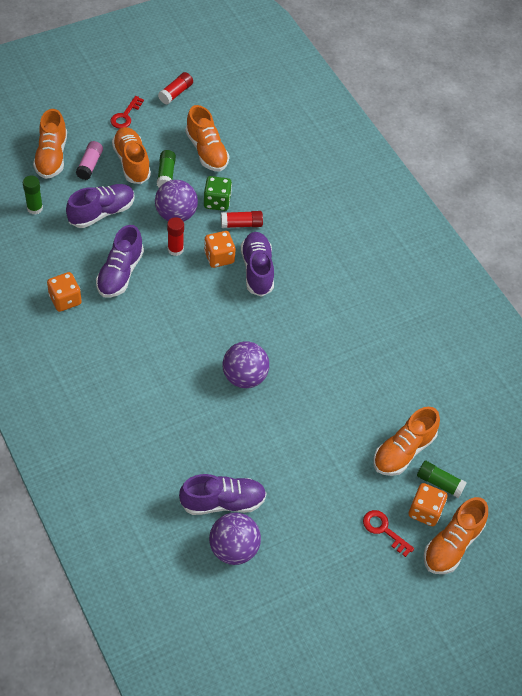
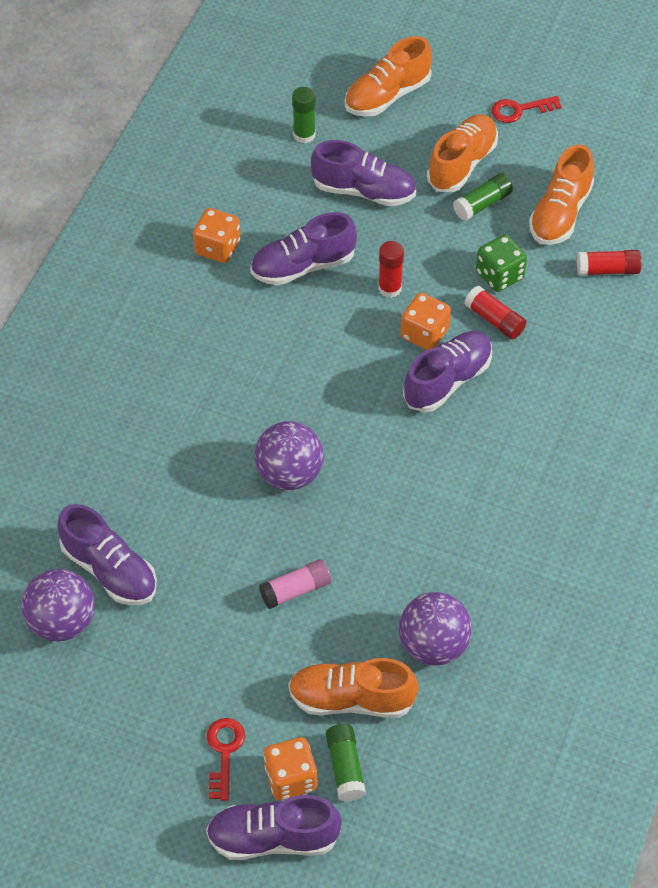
camera: 55 degrees right, 0 degrees up
(90, 165) = (414, 133): pink glue stick -> pink glue stick (295, 590)
(175, 93) = (608, 126): red glue stick -> red glue stick (607, 270)
(176, 215) = (437, 254): purple ball -> purple ball (433, 645)
(452, 544) = (273, 838): orange shoe -> purple shoe

